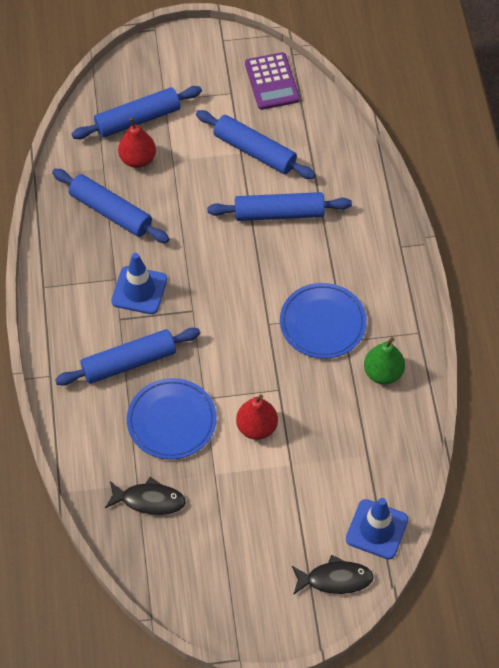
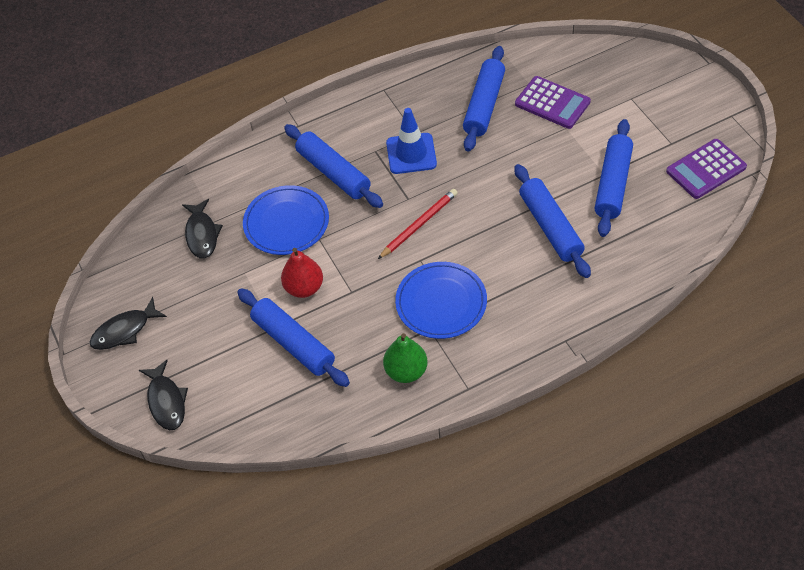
camera: 75 degrees right, 5 degrees down
(138, 119) = (596, 87): blue rolling pin -> blue rolling pin (293, 343)
(138, 159) = (552, 103): red pear -> purple calculator
(228, 312) = (419, 225): none -> red pencil
(237, 599) = (125, 330): none -> black fish
(377, 529) = (229, 420): blue traffic cone -> none

